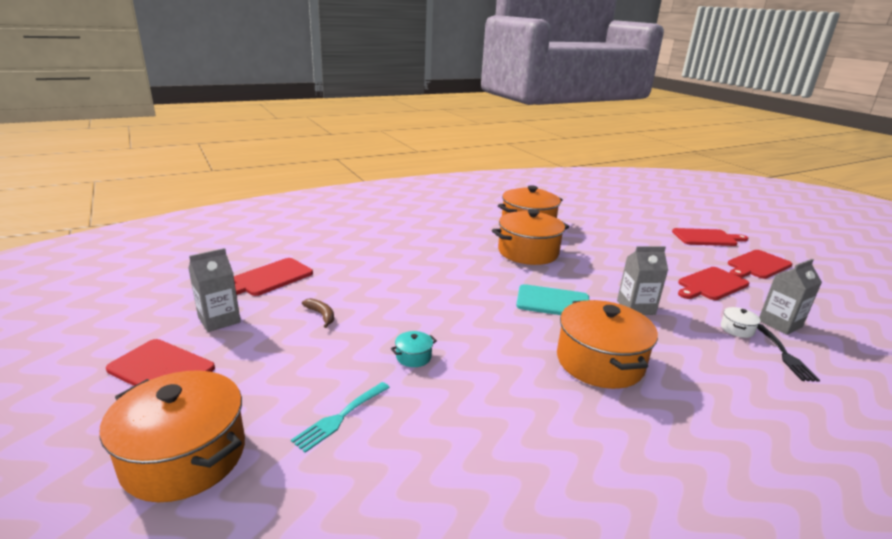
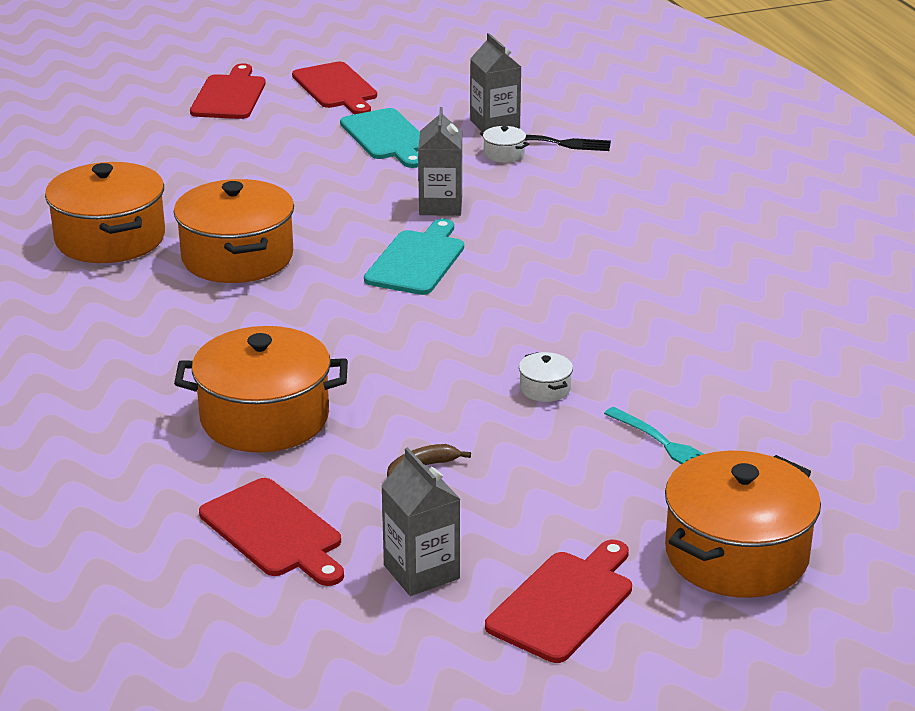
camera: 80 degrees left, 5 degrees up
(413, 357) = (545, 388): turquoise pot -> white pot
(599, 362) = (566, 258): orange pot -> orange pot (264, 418)
(711, 284) = (386, 137): red cutting board -> turquoise cutting board

